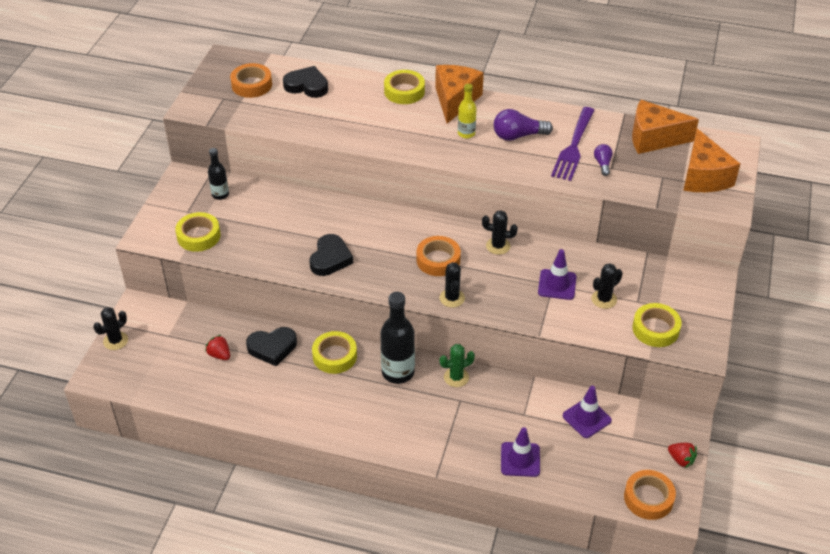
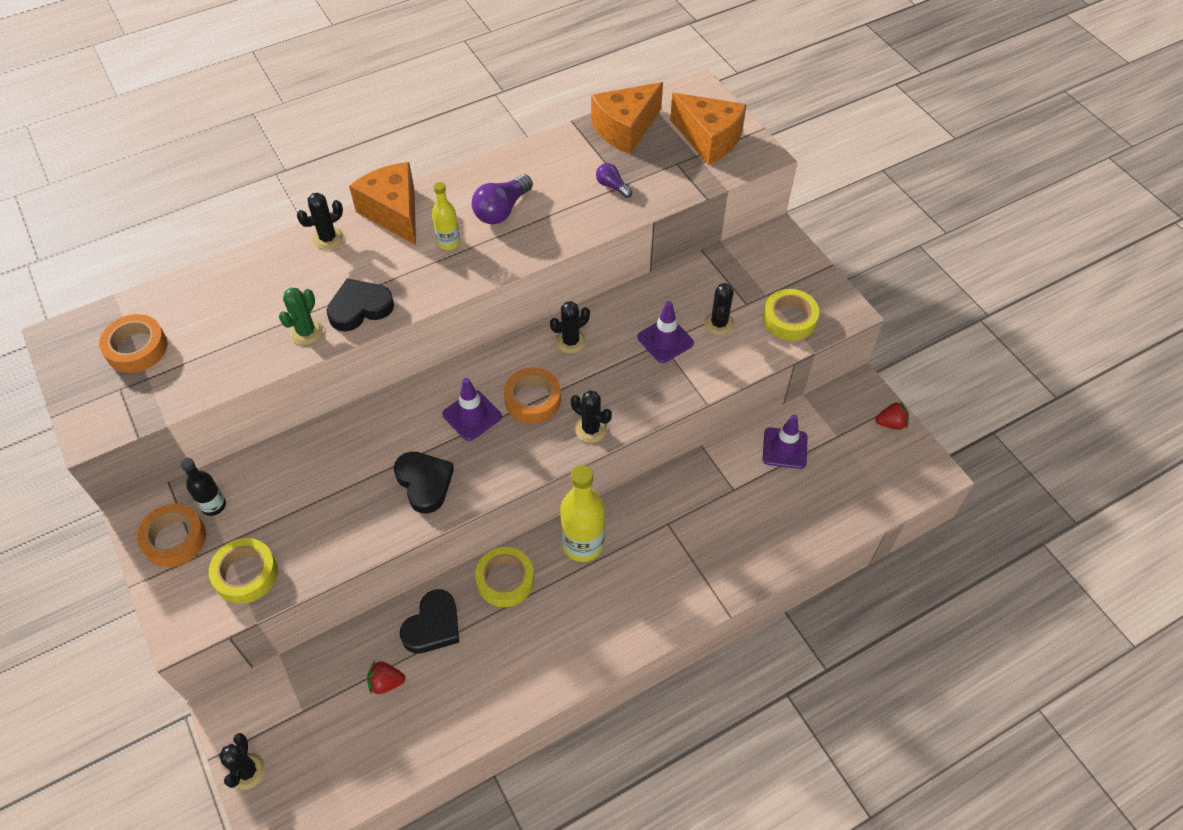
camera: 45 degrees left, 10 degrees up
(307, 86) = (207, 305): black heart -> black heart (360, 308)
(398, 372) = (583, 544): black bottle -> yellow bottle
(404, 91) = (328, 238): yellow tape -> black cactus
(456, 377) = (639, 504): green cactus -> green cactus (306, 332)
(520, 459) = (778, 535): purple traffic cone -> purple traffic cone (472, 415)
(573, 146) = (566, 186): purple fork -> none
(648, 498) = (906, 480): orange tape -> orange tape (174, 539)

